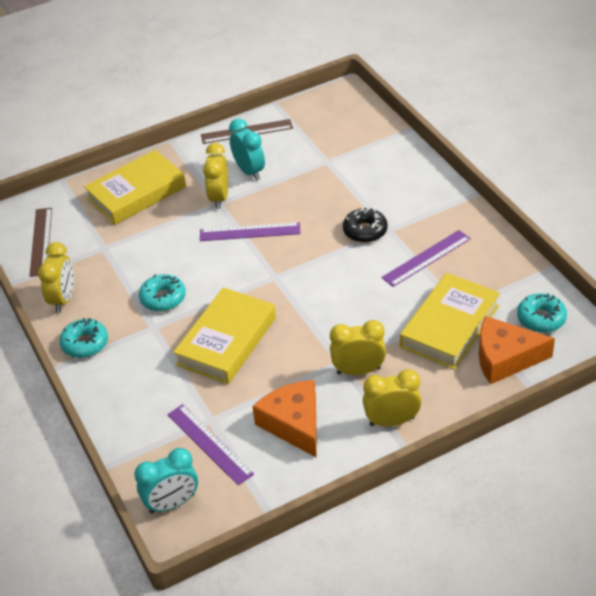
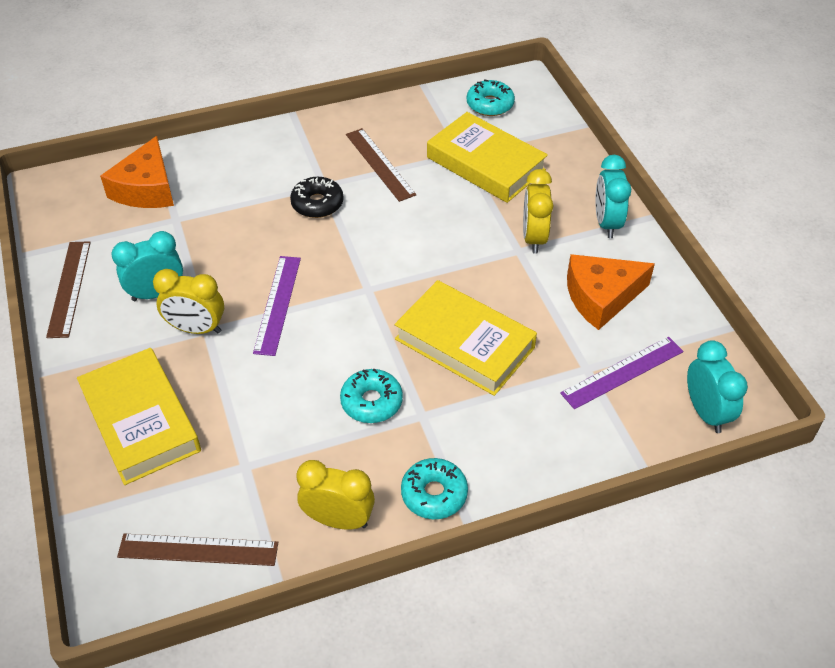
camera: 85 degrees left, 5 degrees up
(392, 421) = (606, 223): yellow clock -> turquoise clock
(426, 258) = (380, 164): purple ruler -> brown ruler
(505, 358) = (536, 136): orange cheese -> orange cheese (146, 189)

